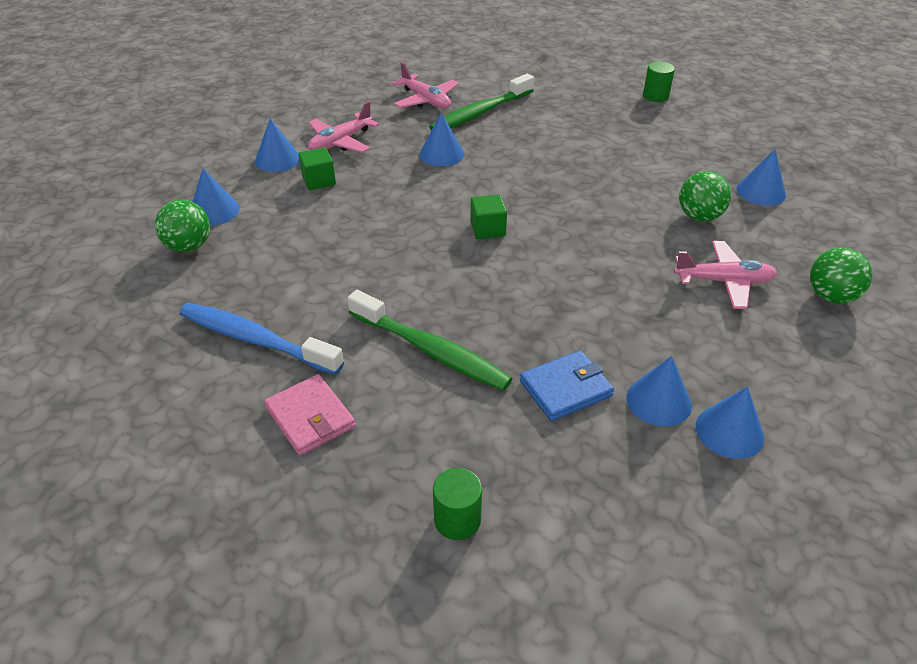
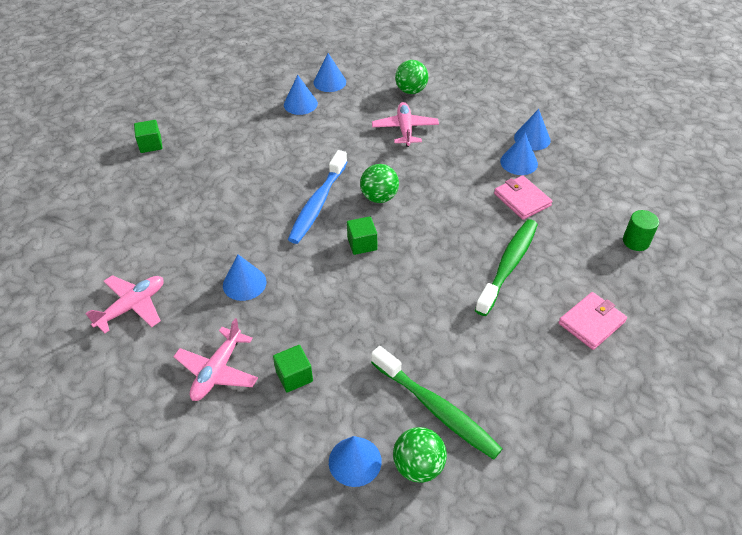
camera: 95 degrees left, 5 degrees up
(255, 339) = (528, 374): blue toothbrush -> blue toothbrush (317, 204)
(277, 159) = (252, 424): blue cone -> blue cone (329, 82)
(340, 142) = (217, 371): pink plane -> pink plane turned 75 degrees clockwise
(480, 113) = (166, 260): green toothbrush -> green toothbrush (437, 409)
(565, 388) = (522, 199): blue wallet -> pink wallet
(655, 96) = (151, 145): green cylinder -> green cube
(699, 216) = (334, 134): green ball -> green ball (379, 197)

